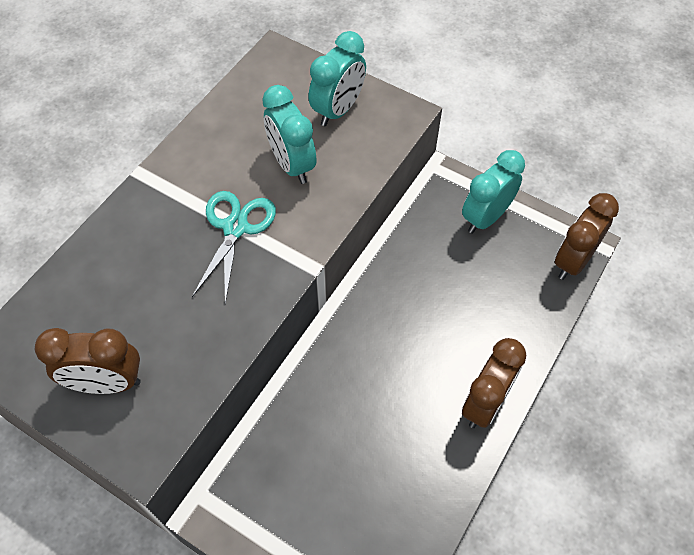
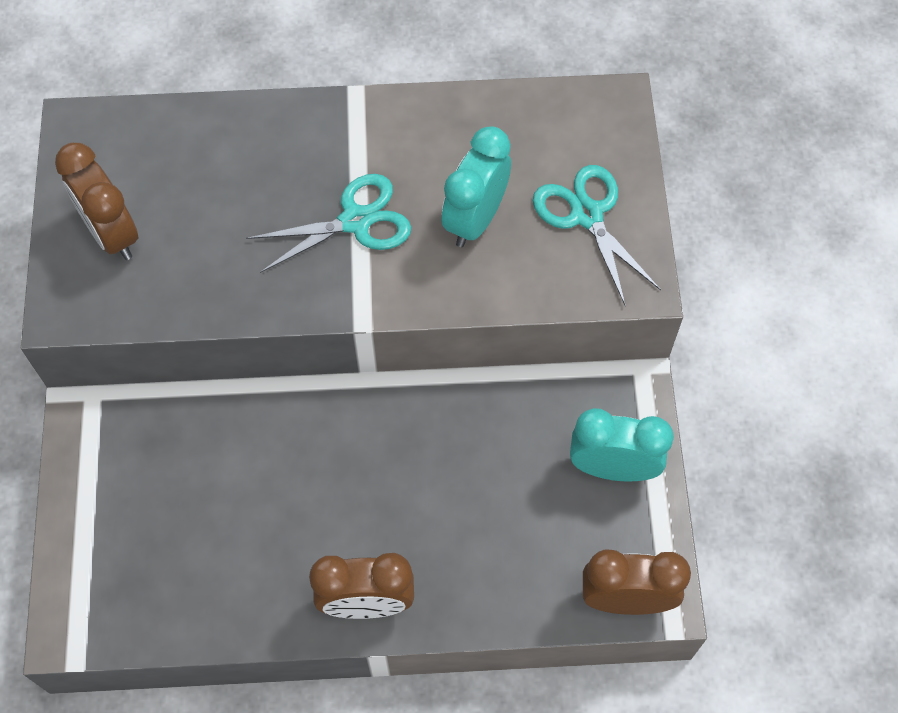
camera: 55 degrees right, 5 degrees up
(338, 110) = (586, 215): turquoise clock -> turquoise scissors

